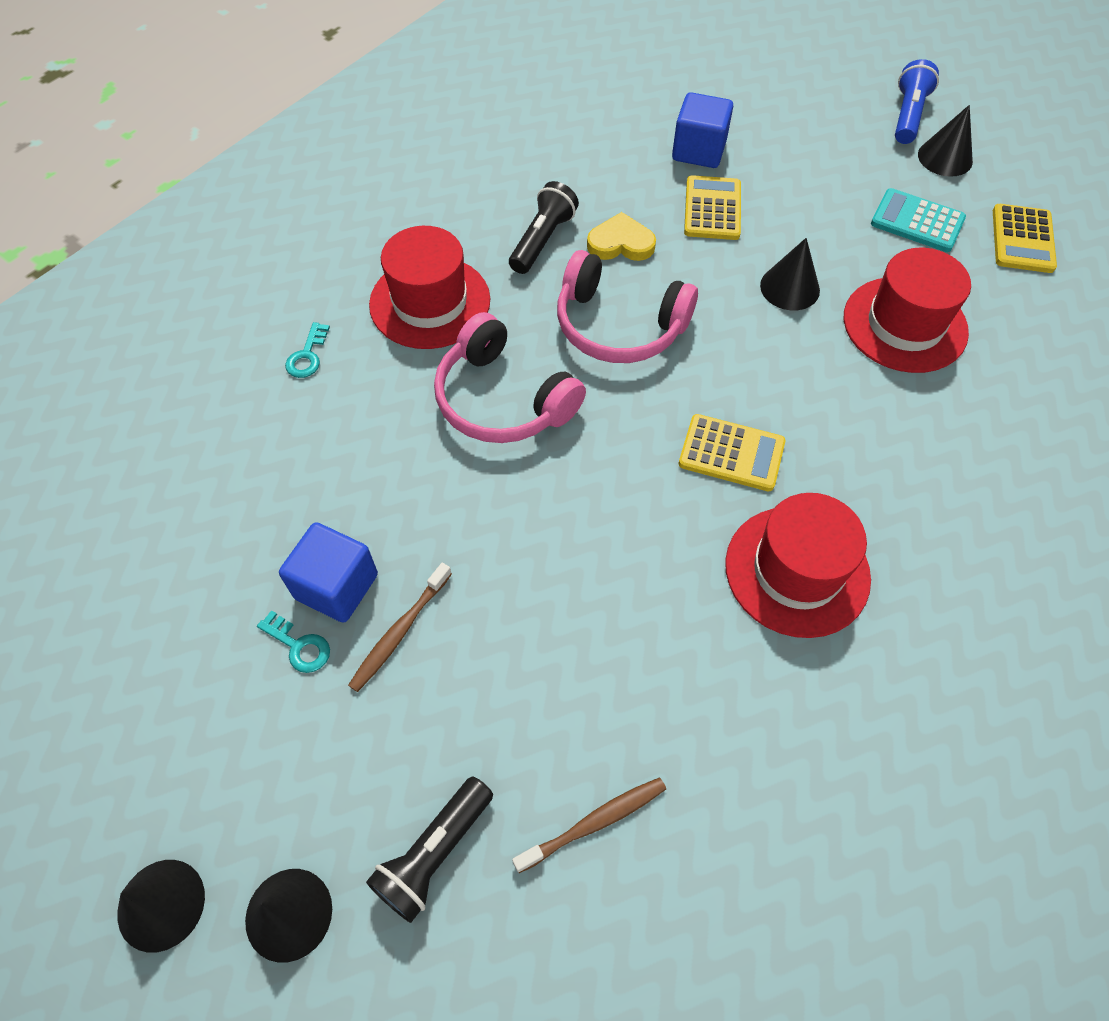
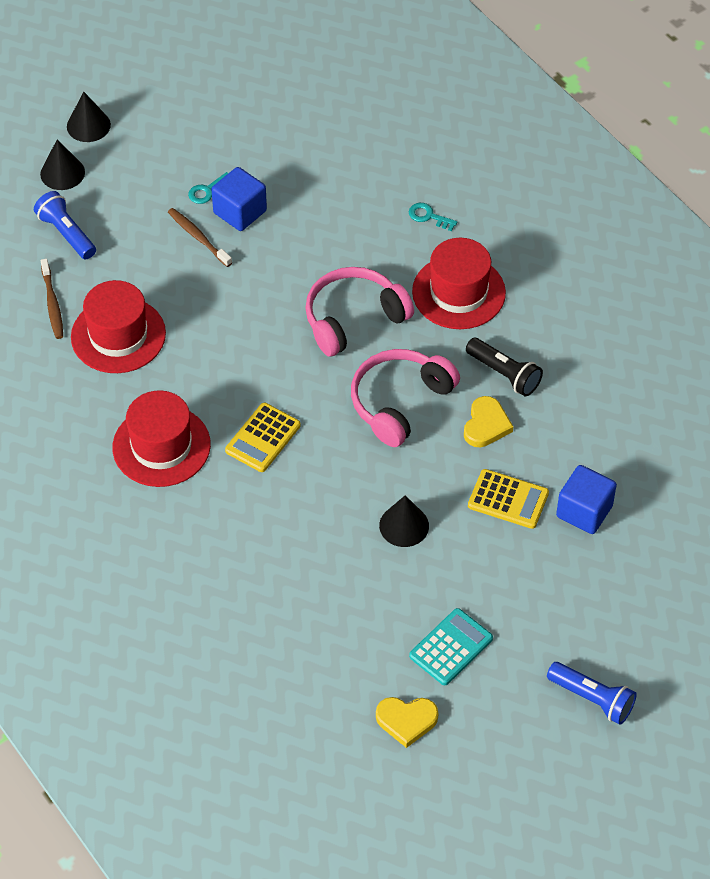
camera: 105 degrees right, 5 degrees down
(433, 854) = (66, 233): black flashlight -> blue flashlight
(905, 324) = (341, 591): red hat -> red hat (118, 335)
(945, 158) = (525, 705): black cone -> none
(1022, 239) = (406, 721): yellow calculator -> yellow heart

